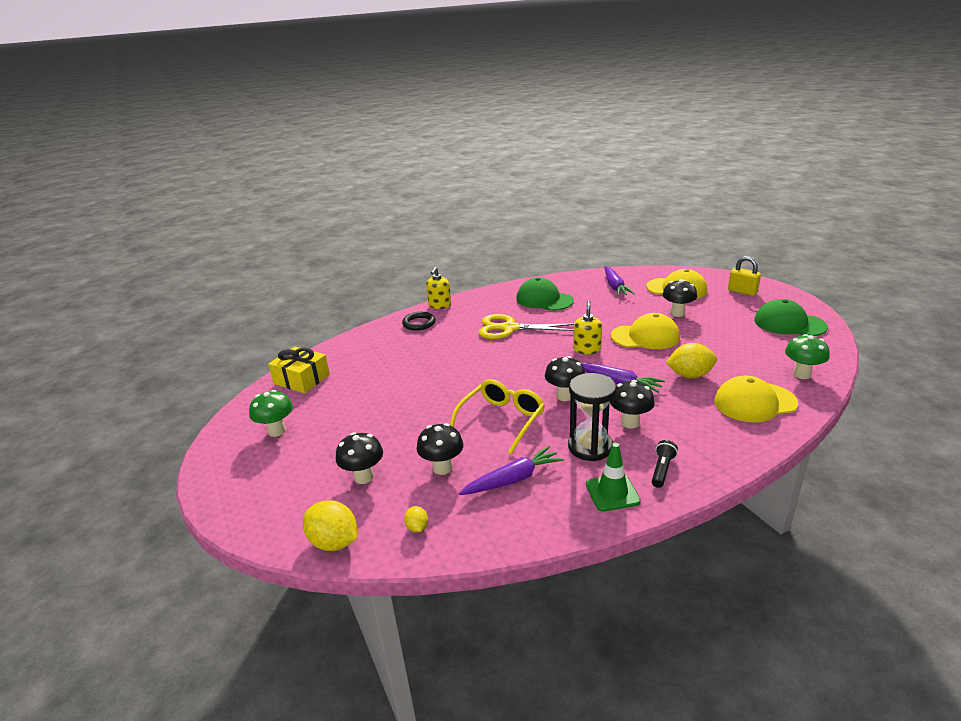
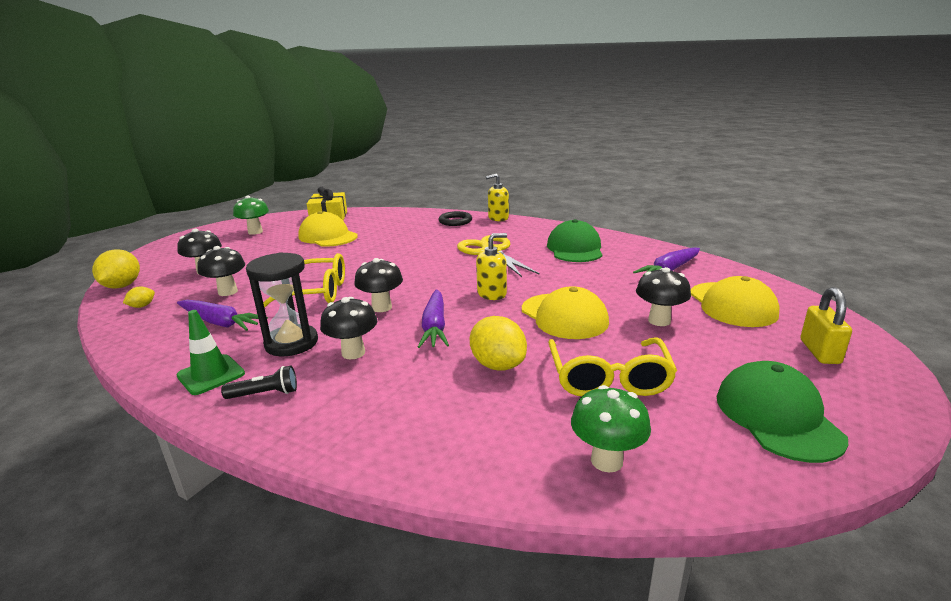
camera: 55 degrees right, 5 degrees down
(729, 348) = (609, 378): none -> yellow glasses
(754, 402) = (472, 430): yellow cap -> yellow cap (328, 236)

